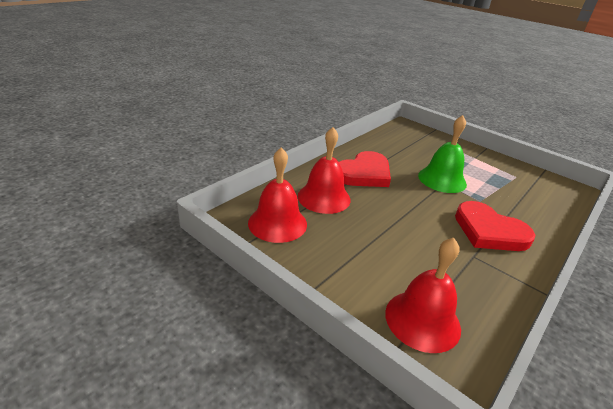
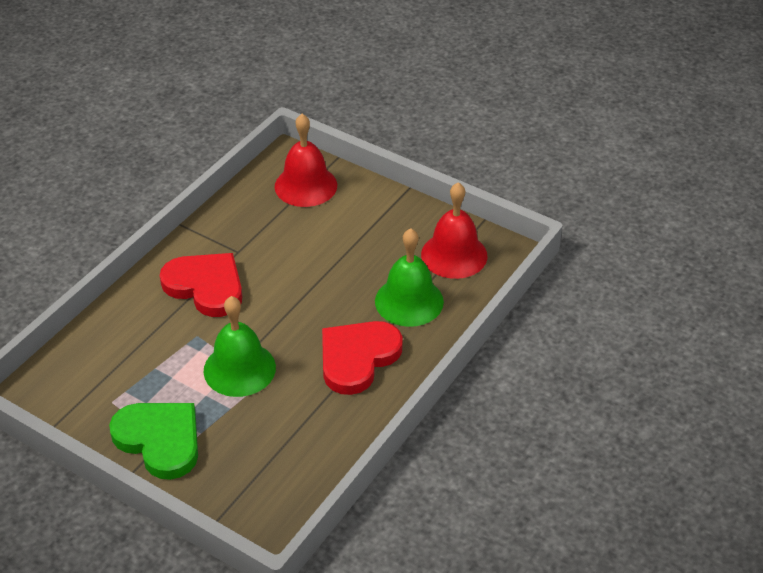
camera: 175 degrees right, 10 degrees up
(324, 197) = (409, 301): red bell -> green bell
(476, 158) = (160, 440): none -> green heart

